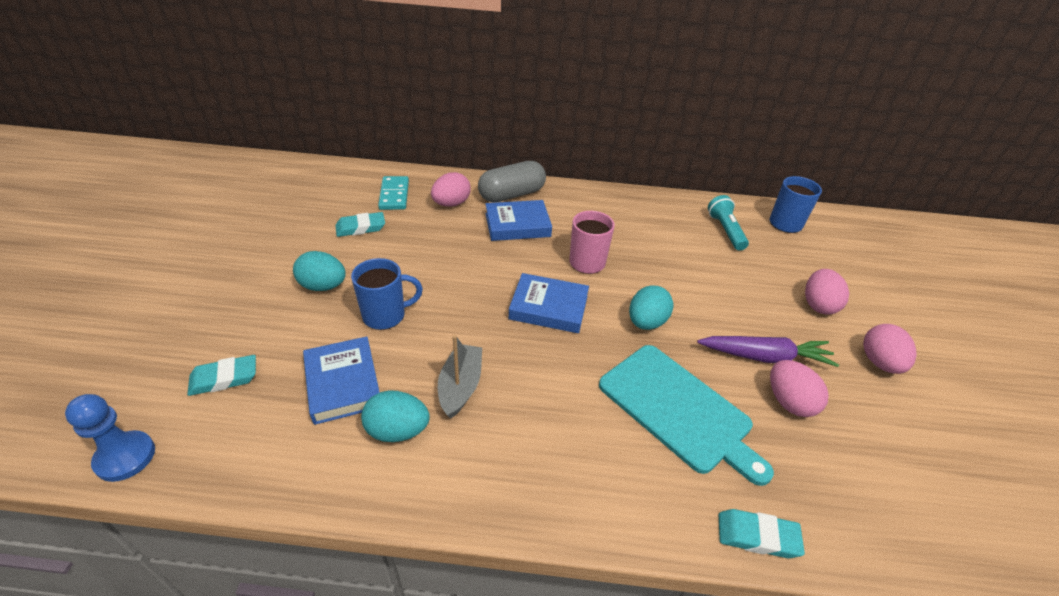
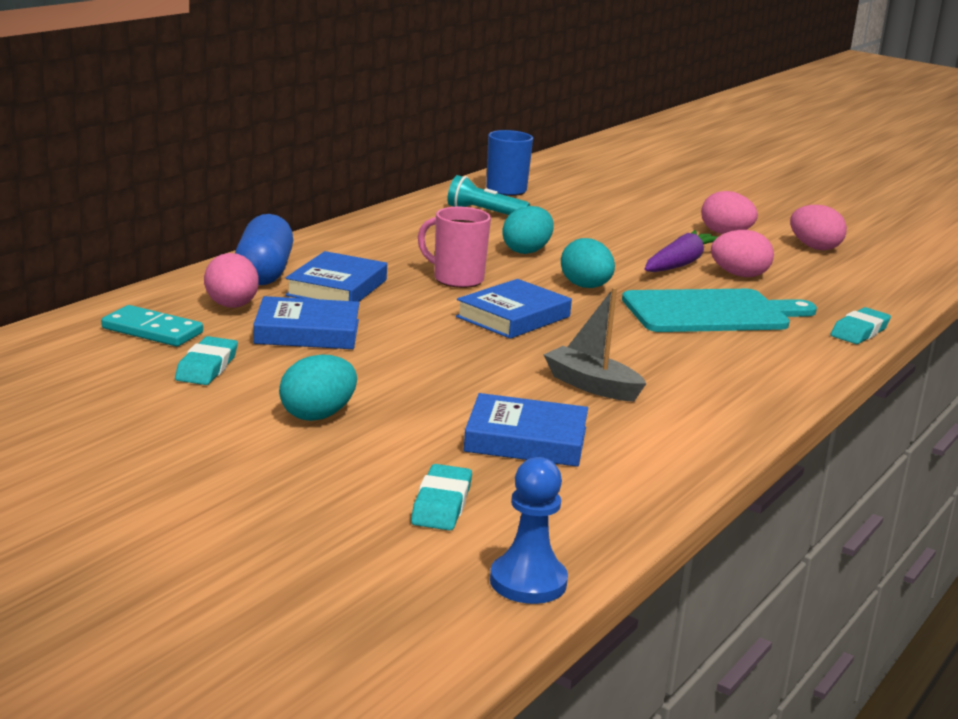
camera: 60 degrees left, 20 degrees down
(385, 315) = (427, 394): blue mug -> none
(397, 430) = (627, 428): turquoise egg -> turquoise egg (526, 251)
(439, 239) = (307, 332): none -> blue book
(512, 195) = (264, 272): grey capsule -> blue capsule
(818, 305) = (636, 224): pink egg -> pink egg (814, 247)

